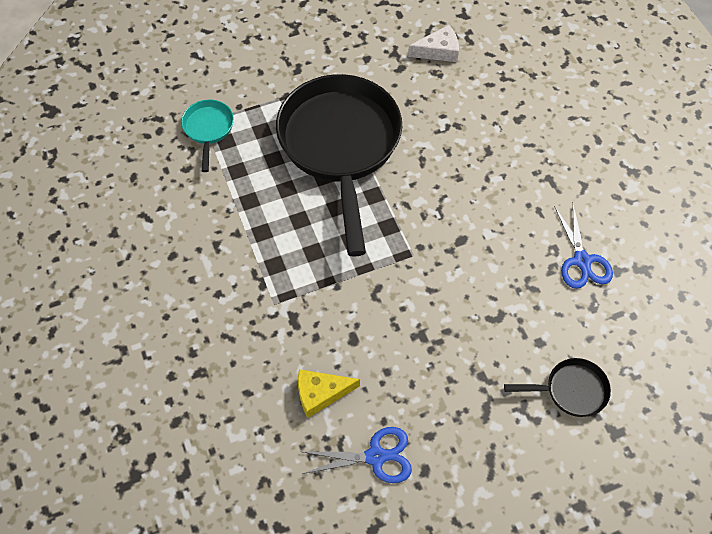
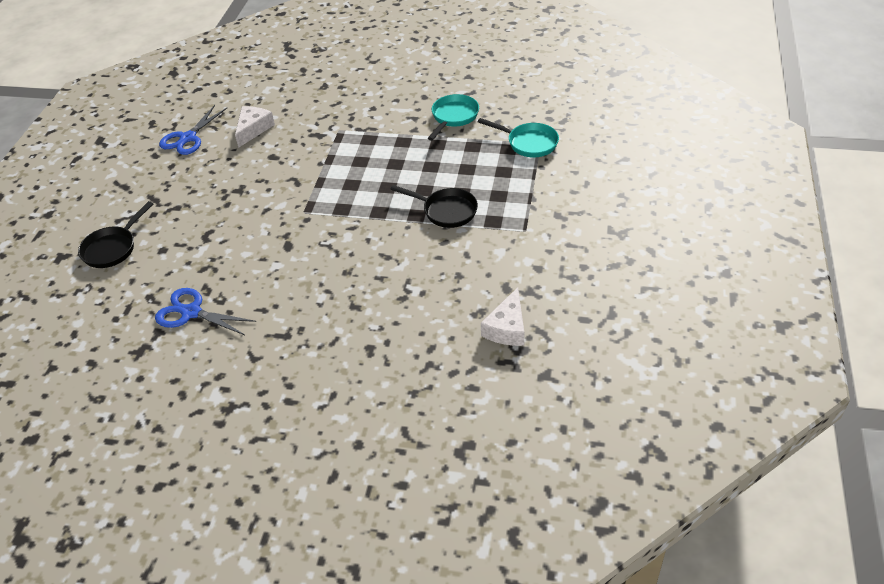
camera: 125 degrees right, 15 degrees down
(197, 209) = (453, 117): none -> turquoise pan
(320, 393) = (253, 129): yellow cheese -> white cheese
(340, 146) = (446, 211): black pan -> black pan, size x0.42

